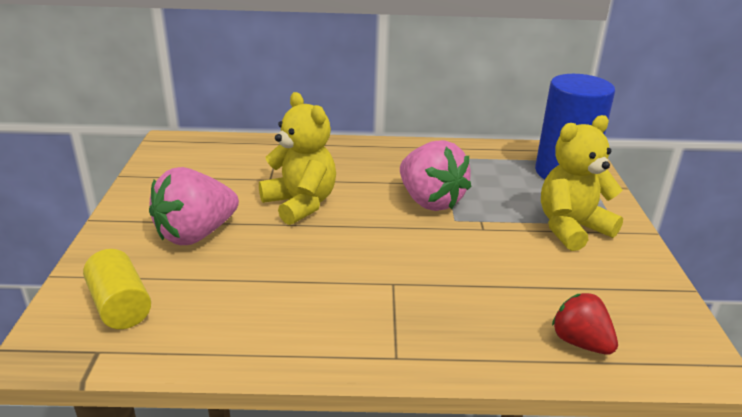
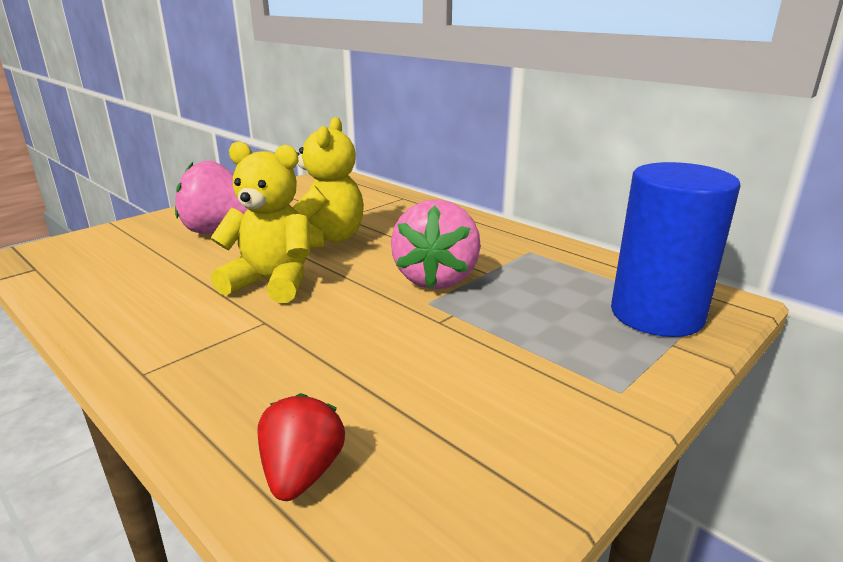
camera: 45 degrees right, 5 degrees down
(120, 306) = (97, 251): yellow cylinder -> none
(571, 228) = (544, 367): yellow teddy bear -> yellow teddy bear (272, 282)

